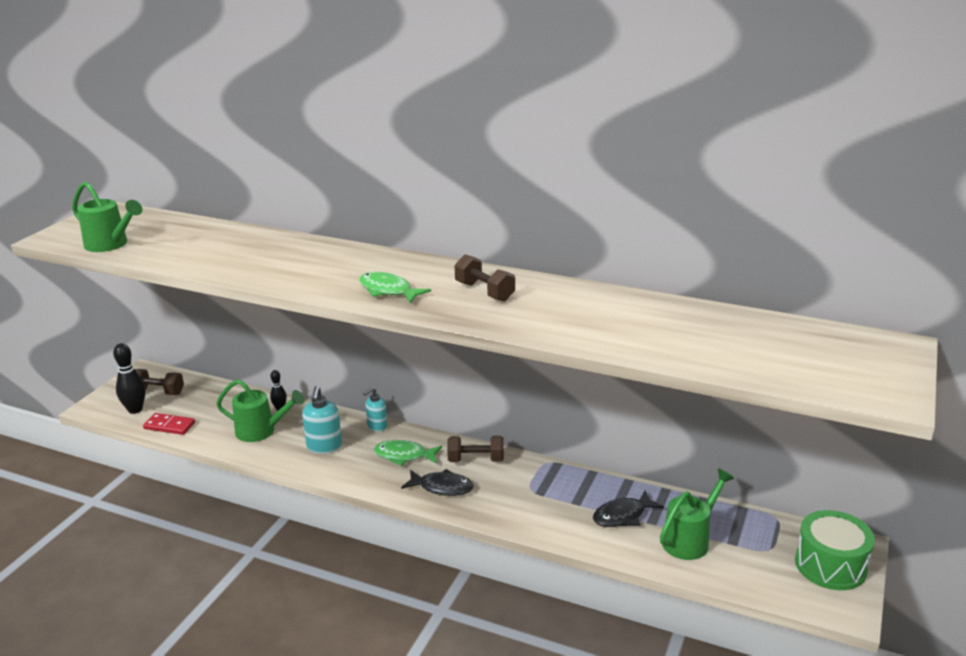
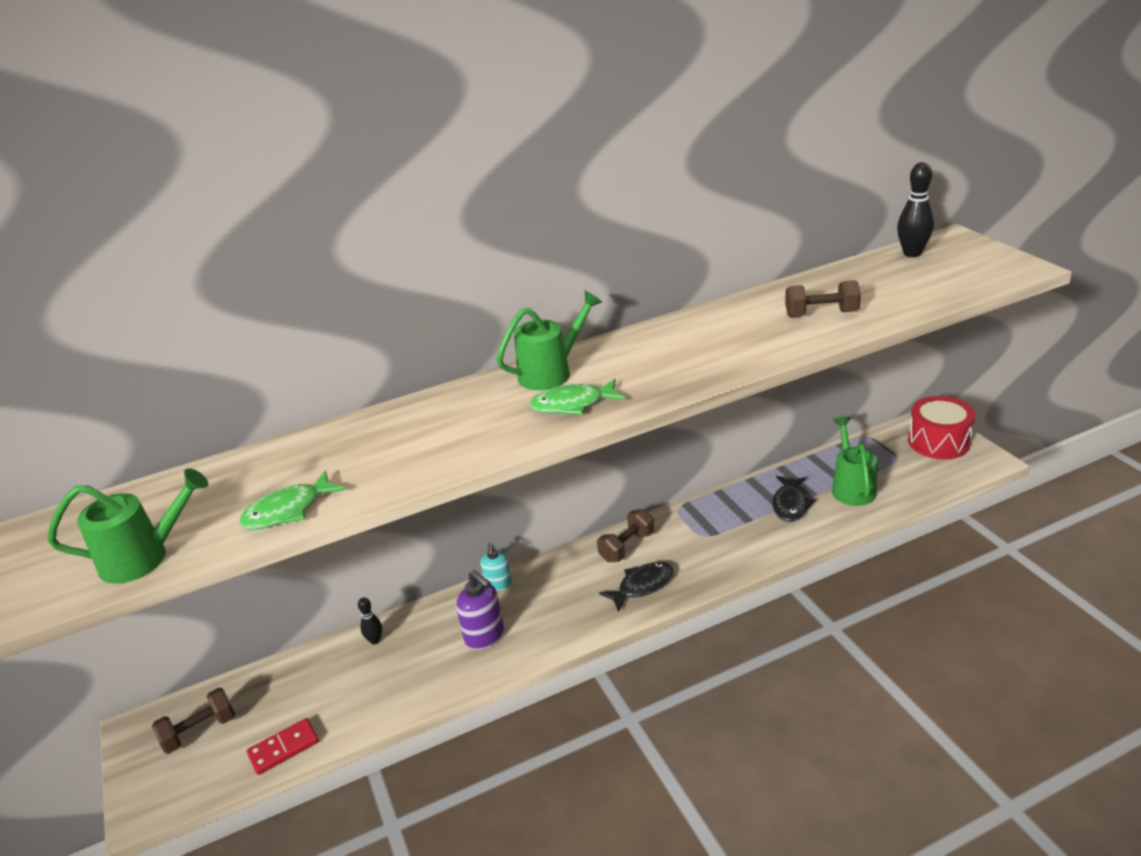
camera: 45 degrees left, 5 degrees up
(135, 410) = (206, 768): black bowling pin -> black bowling pin (912, 253)
(261, 431) = (397, 673): green watering can -> green watering can (551, 372)
(324, 447) = (485, 636): turquoise soap dispenser -> purple soap dispenser
(404, 456) = (566, 588): green fish -> green fish (288, 510)
(484, 292) = (649, 357): brown dumbbell -> brown dumbbell (821, 314)
(830, 565) = (938, 442): green drum -> red drum

